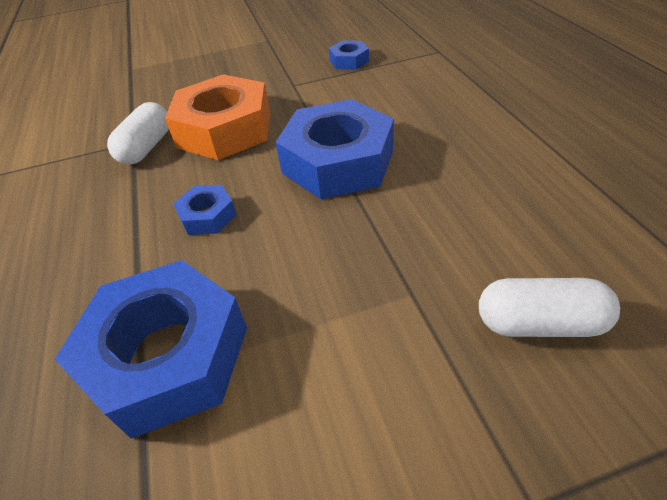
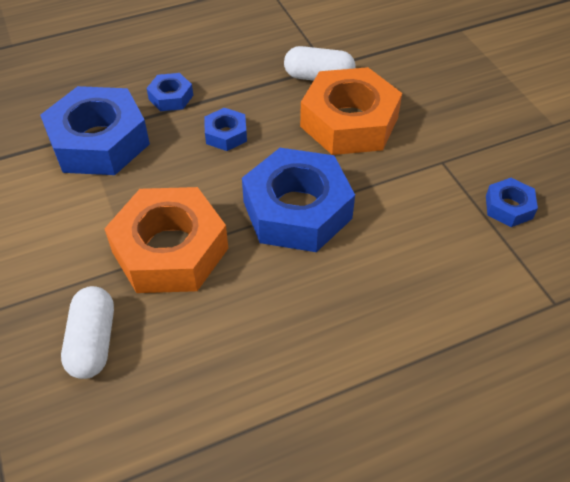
camera: 80 degrees right, 5 degrees up
(110, 273) = (171, 97): none -> blue nut
(389, 257) = (170, 250): none -> orange nut

